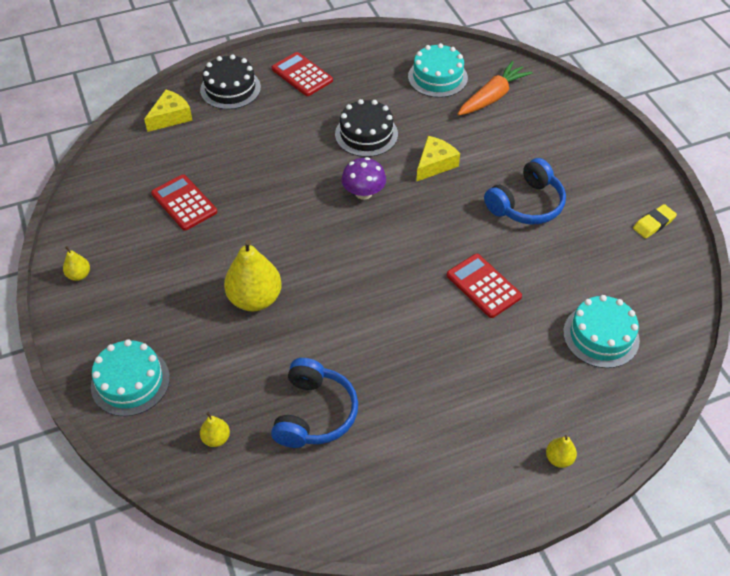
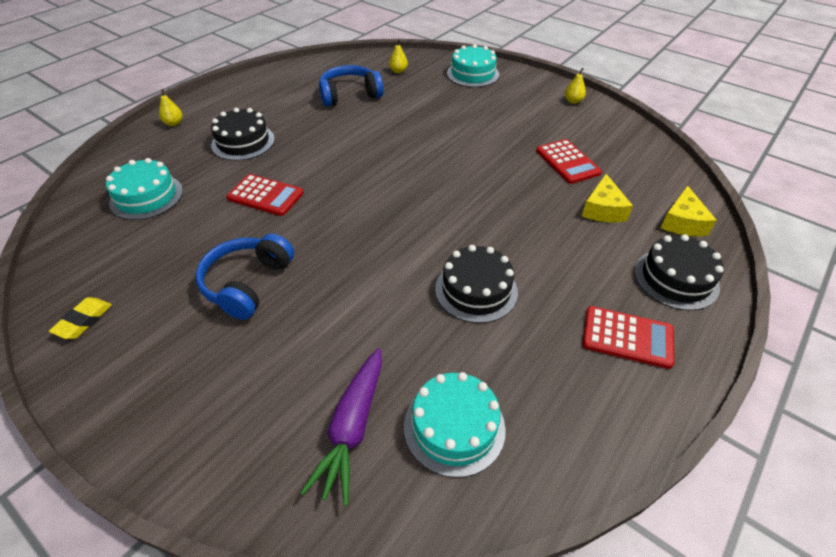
camera: 150 degrees right, 5 degrees down
(184, 203) = (567, 162): red calculator -> red calculator turned 45 degrees clockwise
(255, 299) = (442, 128): yellow pear -> none
(314, 413) = (349, 95): blue headphones -> blue headphones turned 90 degrees clockwise
(363, 192) = (426, 228): purple mushroom -> none
(435, 164) = (374, 287): yellow cheese -> yellow cheese (603, 209)
(482, 378) = (243, 142): none -> black cake
(492, 97) = (352, 428): orange carrot -> purple carrot

